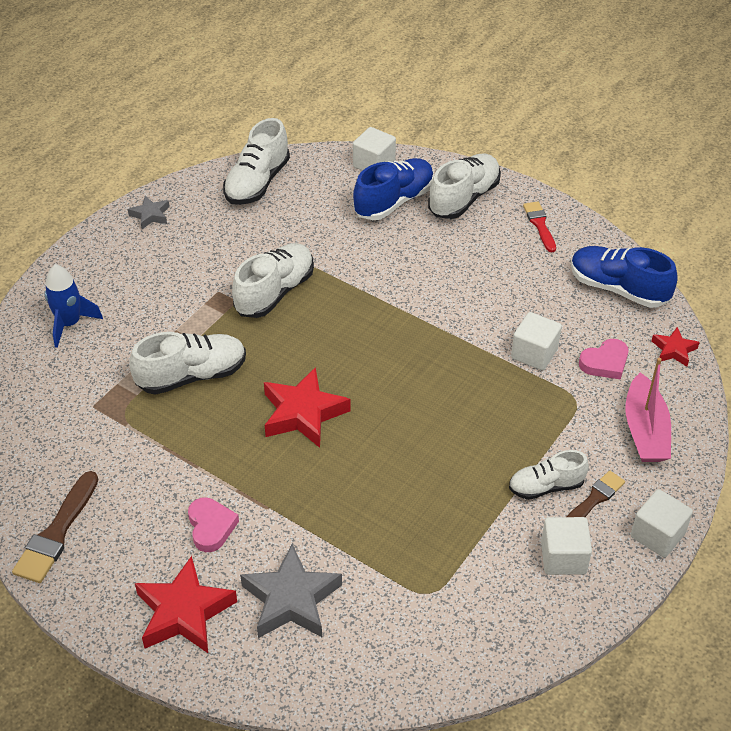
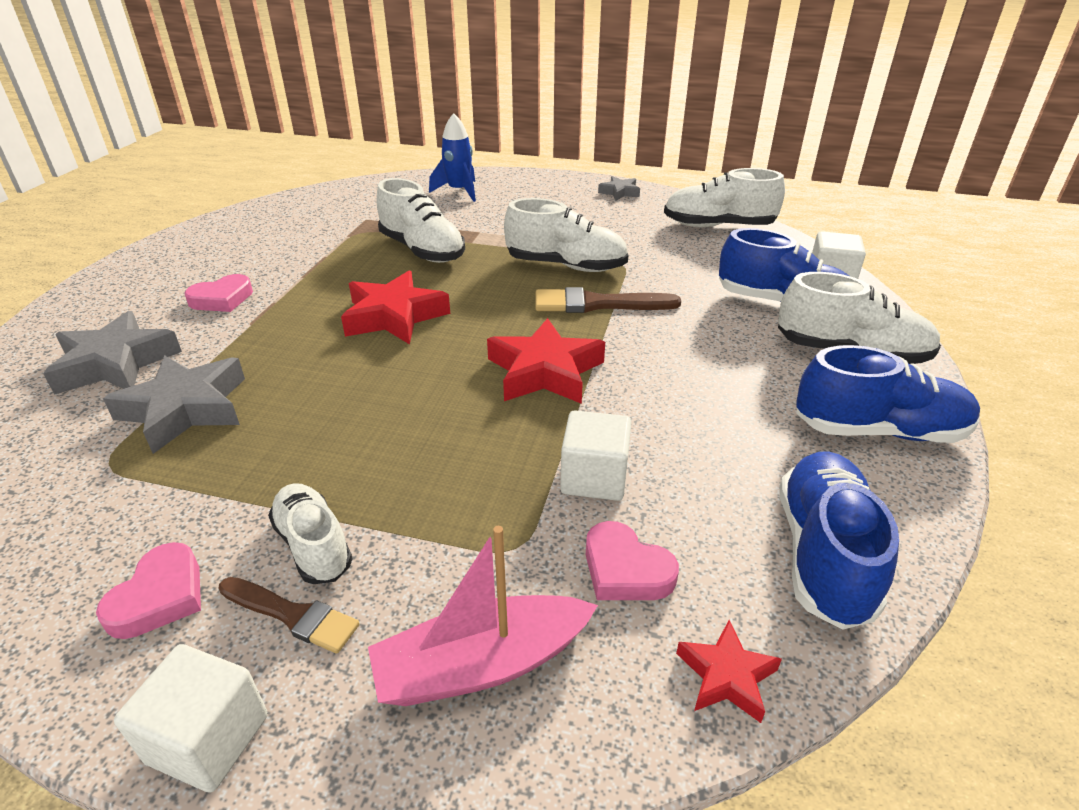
camera: 70 degrees right, 10 degrees down
(57, 533) = (214, 235): brown brush -> brown brush (598, 304)
(184, 612) = (110, 308): red star -> red star (544, 371)
(380, 550) = (185, 409): none -> grey star
(539, 225) = (879, 430): red brush -> blue shoe
(563, 557) = (159, 597): white cube -> pink heart

